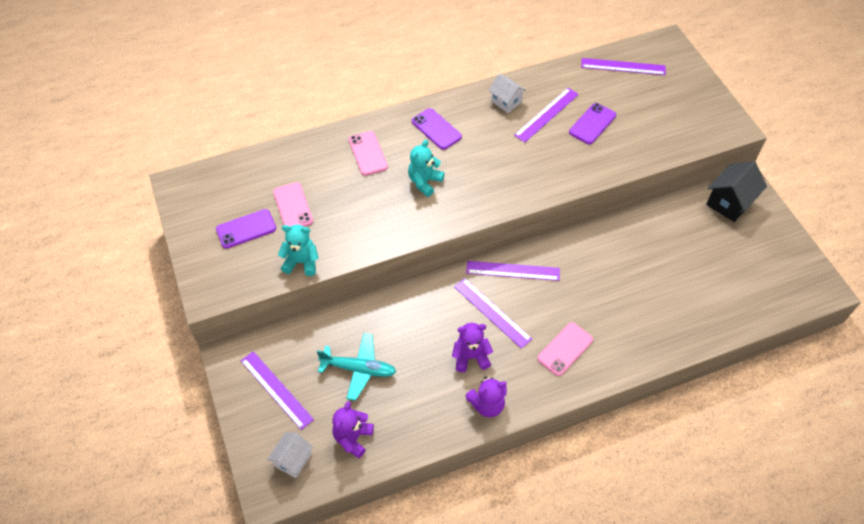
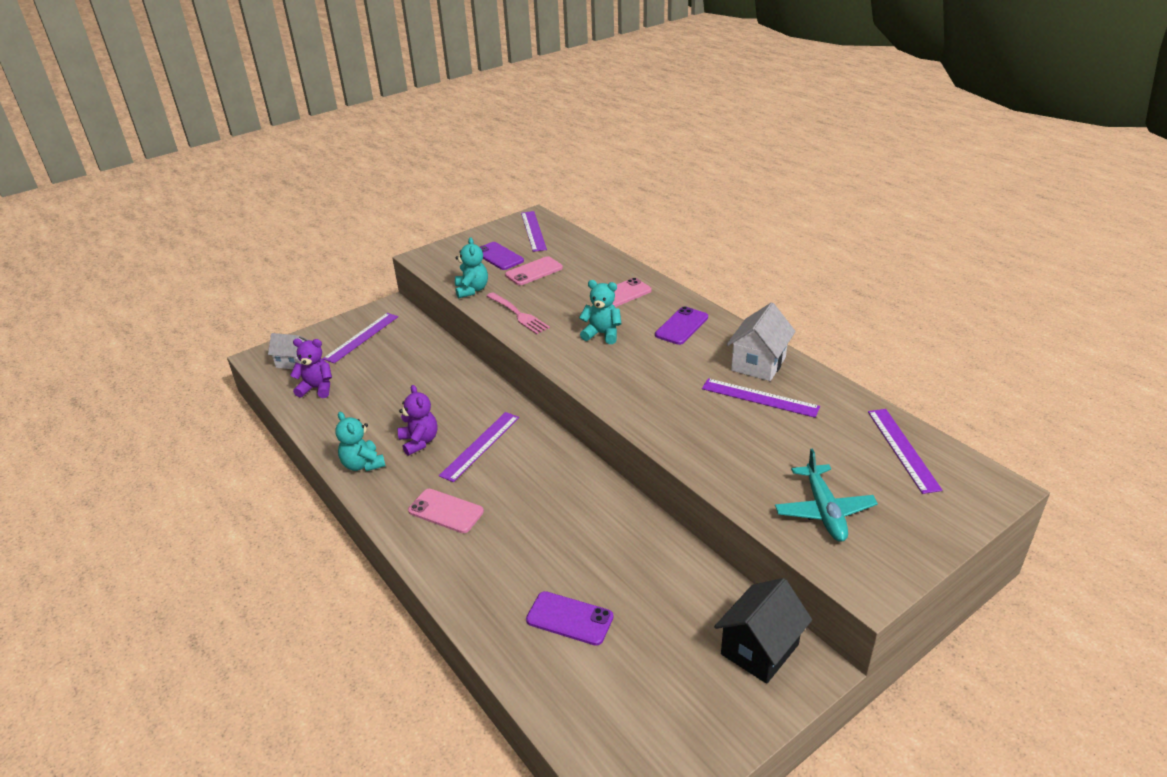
camera: 75 degrees right, 20 degrees down
(359, 369) = (391, 375): turquoise plane -> turquoise plane (824, 510)
(364, 234) = (518, 314): none -> pink fork
(487, 405) = (363, 464): purple teddy bear -> turquoise teddy bear
(506, 102) = (758, 364): white house -> white house, size x1.53
(513, 270) = (542, 450): purple ruler -> purple ruler (533, 231)
(592, 124) = (770, 438): purple phone -> purple phone (569, 618)
(729, 202) = (759, 649): black house -> black house turned 75 degrees counterclockwise

